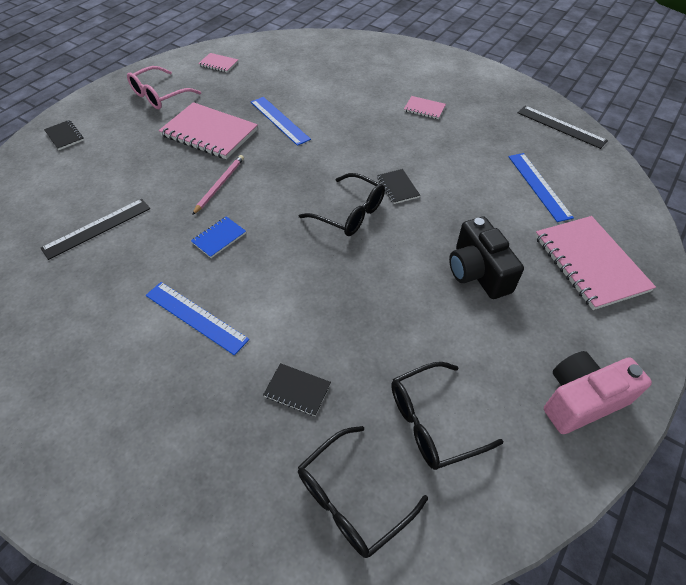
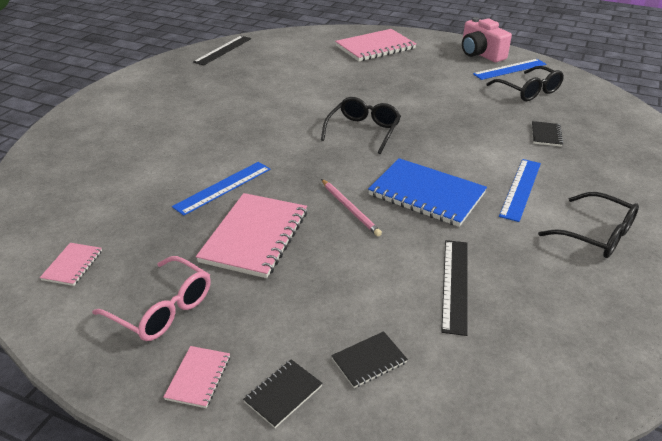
camera: 100 degrees left, 15 degrees down
(97, 228) = (455, 284): black ruler -> black ruler turned 60 degrees clockwise
(219, 238) = (426, 194): blue notebook -> blue notebook, size x2.12
(220, 185) = (350, 209): pink pencil -> pink pencil turned 135 degrees counterclockwise
(352, 498) = (595, 111): black glasses -> black glasses (596, 235)
(398, 187) = (321, 112): black notebook -> black notebook (369, 360)
(424, 109) = (197, 105): pink notebook -> pink notebook (198, 378)
(478, 272) = (402, 80): black camera -> none
(539, 186) = (302, 59): blue ruler -> blue ruler (510, 69)

